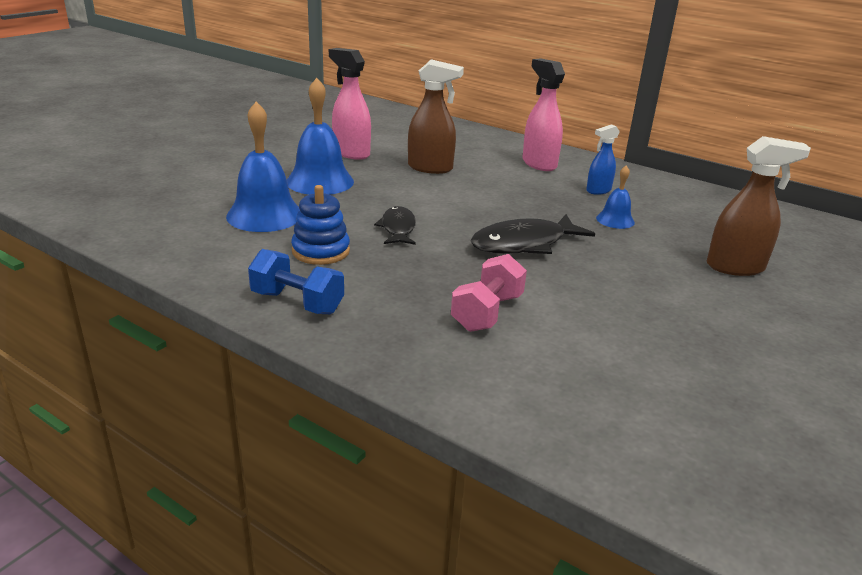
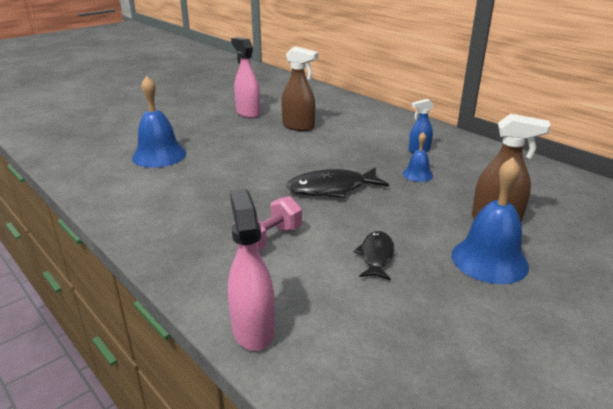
camera: 15 degrees right, 0 degrees up
(297, 302) = (140, 220): blue dumbbell -> none
(320, 181) = (212, 133): blue bell -> blue bell (489, 260)
(321, 251) = (180, 184): blue stacking toy -> none
(398, 228) = (245, 170): black fish -> black fish (376, 256)
(539, 164) = (384, 127): pink spray bottle -> pink spray bottle (253, 329)

